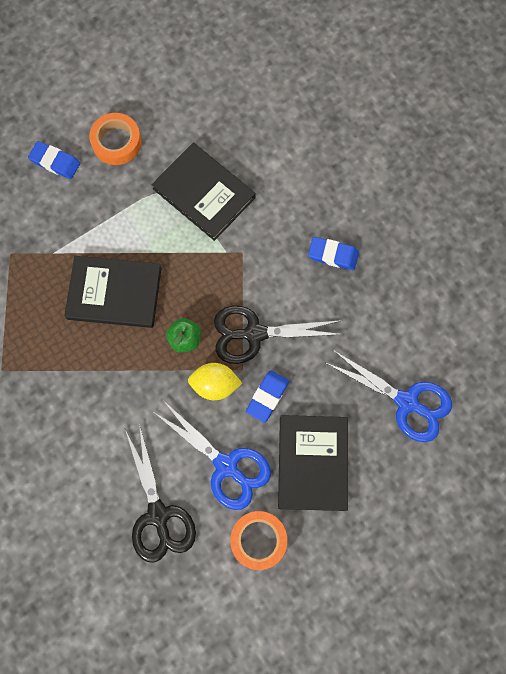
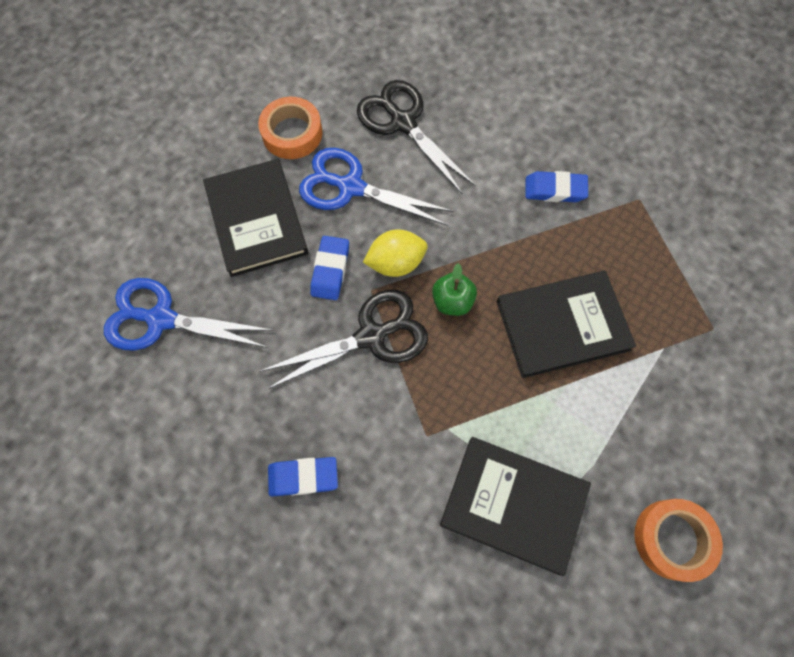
camera: 160 degrees right, 5 degrees down
(55, 162) = (736, 474): blue eraser -> blue eraser (555, 190)

